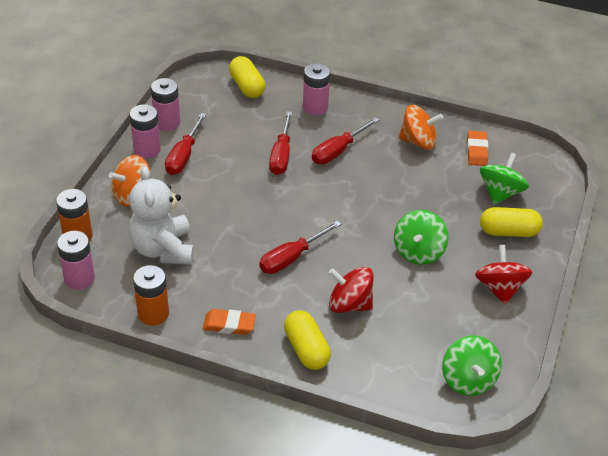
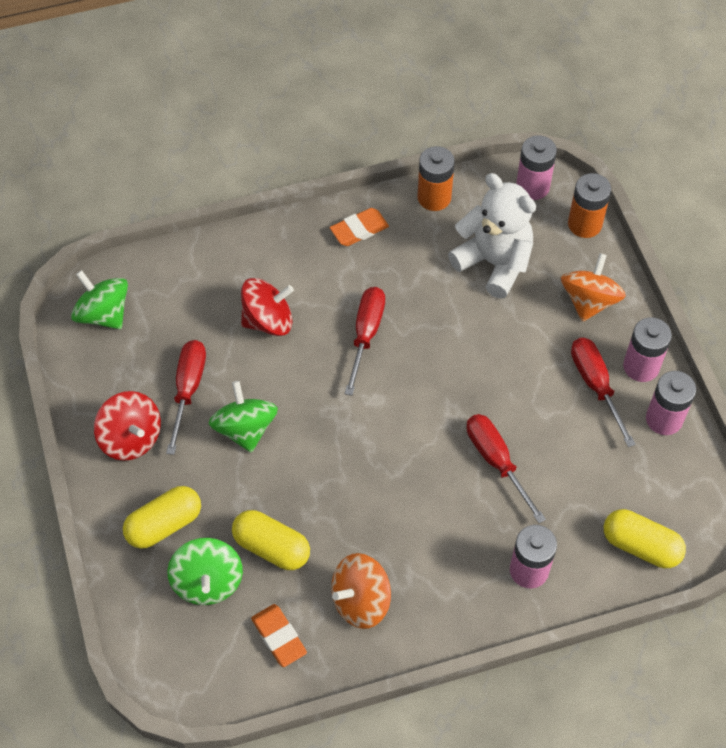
camera: 145 degrees right, 15 degrees up
(306, 349) = (271, 251): yellow capsule -> yellow capsule (271, 547)
(338, 151) = (441, 514): red screwdriver -> red screwdriver (188, 389)

